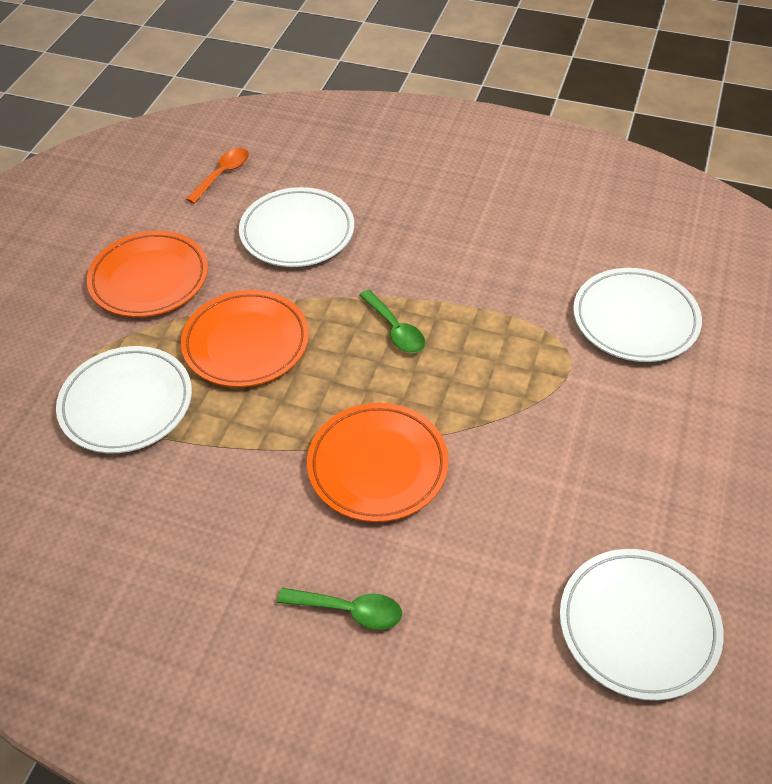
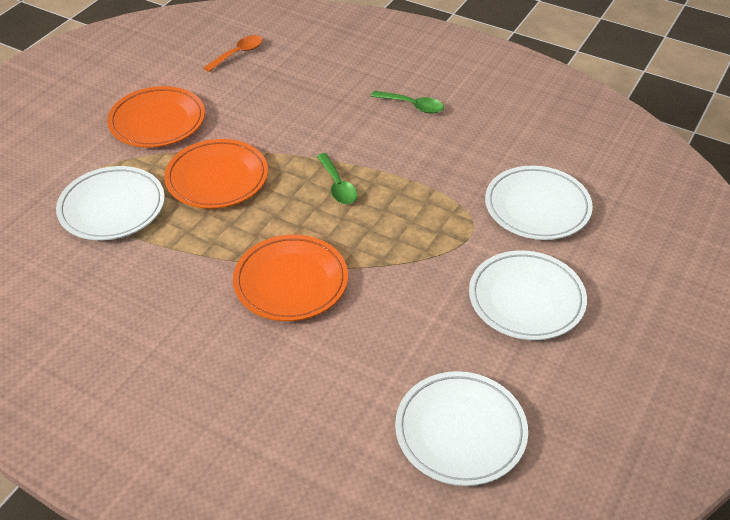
camera: 10 degrees right, 5 degrees down
(297, 232) = (283, 104): white plate -> white plate (526, 299)
(349, 610) = (235, 380): green spoon -> green spoon (412, 106)

